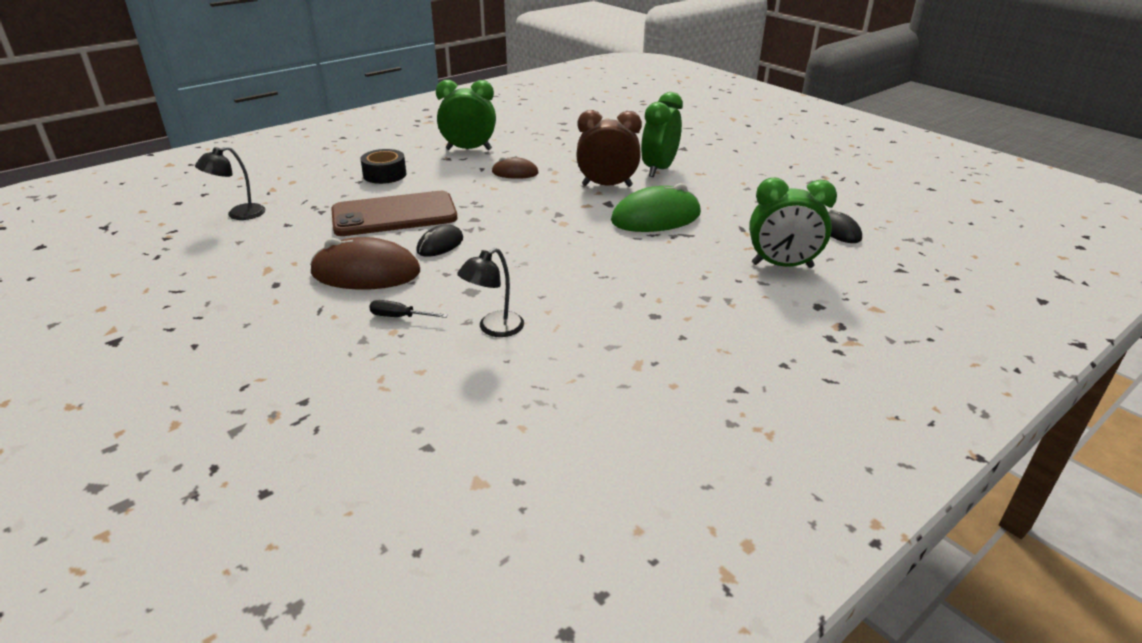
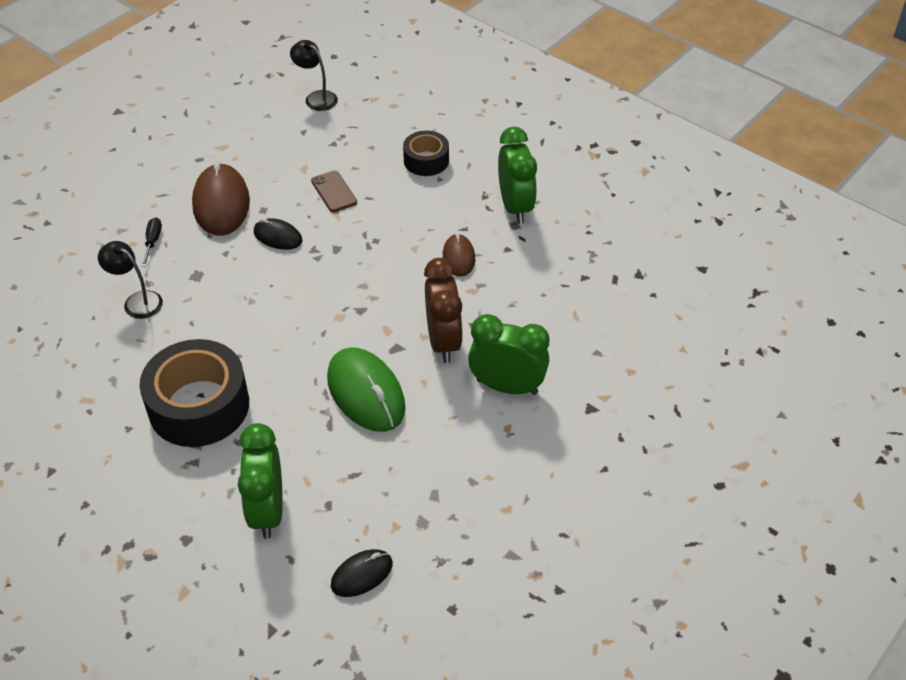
camera: 80 degrees right, 15 degrees up
(394, 215) = (334, 192): brown phone -> brown phone, size x0.47
(658, 294) = (199, 406): none -> black tape

